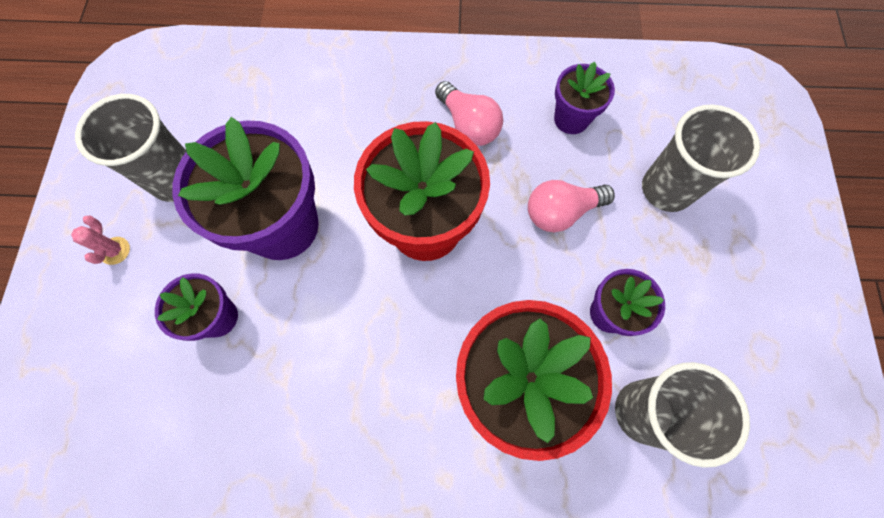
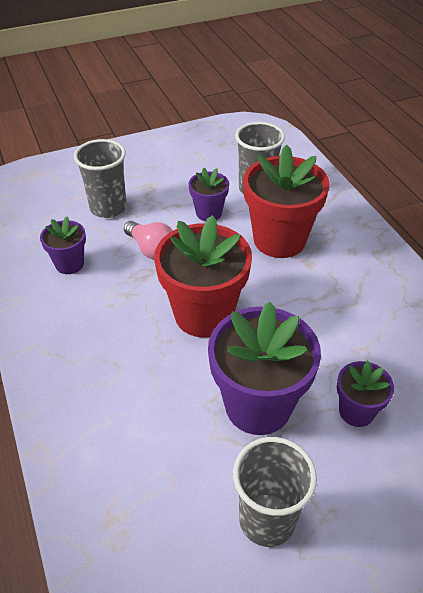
camera: 115 degrees left, 25 degrees down
(115, 251) = (364, 530): pink cactus -> none
(468, 125) = (101, 320): pink light bulb -> none

